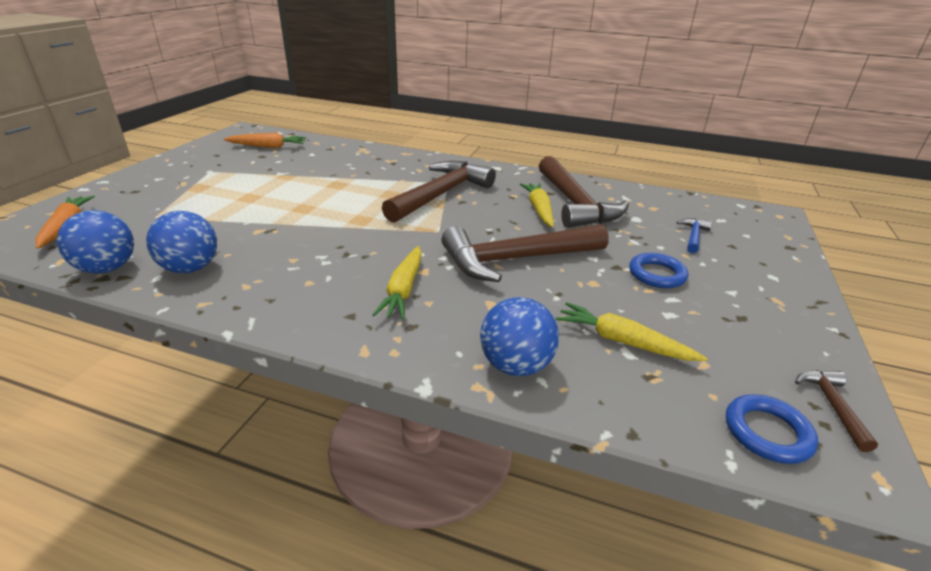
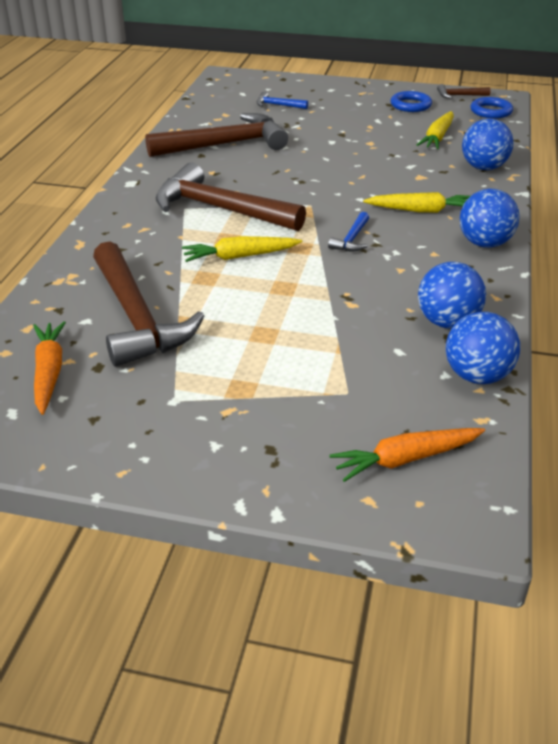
camera: 95 degrees left, 5 degrees up
(308, 319) = (484, 243): none -> blue ball
(361, 243) = (351, 239): none -> blue hammer
(516, 259) = (348, 169): brown hammer -> brown hammer (136, 318)
(539, 210) = (245, 160): yellow carrot -> yellow carrot (240, 256)
(657, 274) = (346, 122): blue ring -> blue ring (410, 105)

